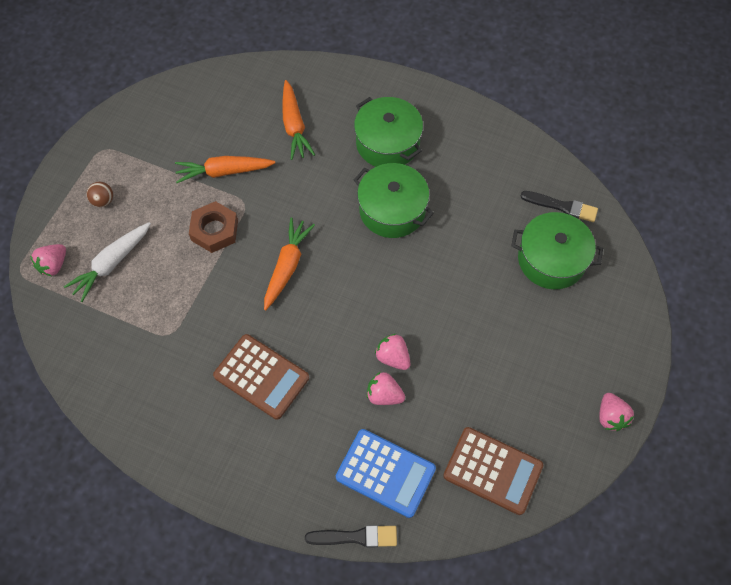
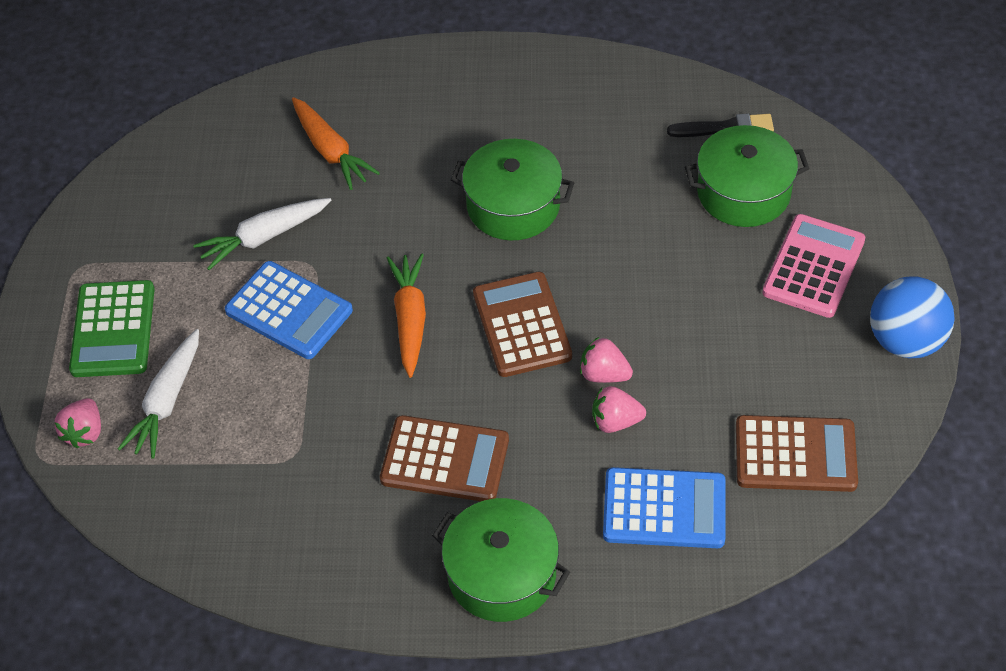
camera: 20 degrees left, 10 degrees down
(103, 201) = (113, 329): brown ball -> green calculator
(214, 230) = (289, 311): brown nut -> blue calculator
(223, 172) = (263, 237): orange carrot -> white carrot
(356, 299) = (522, 325): none -> brown calculator
(356, 537) = (665, 596): black brush -> none
(387, 143) = (466, 130): green pot -> green pot (502, 574)
(573, 335) = (814, 267): none -> pink calculator
(610, 417) = (905, 341): pink strawberry -> blue ball

